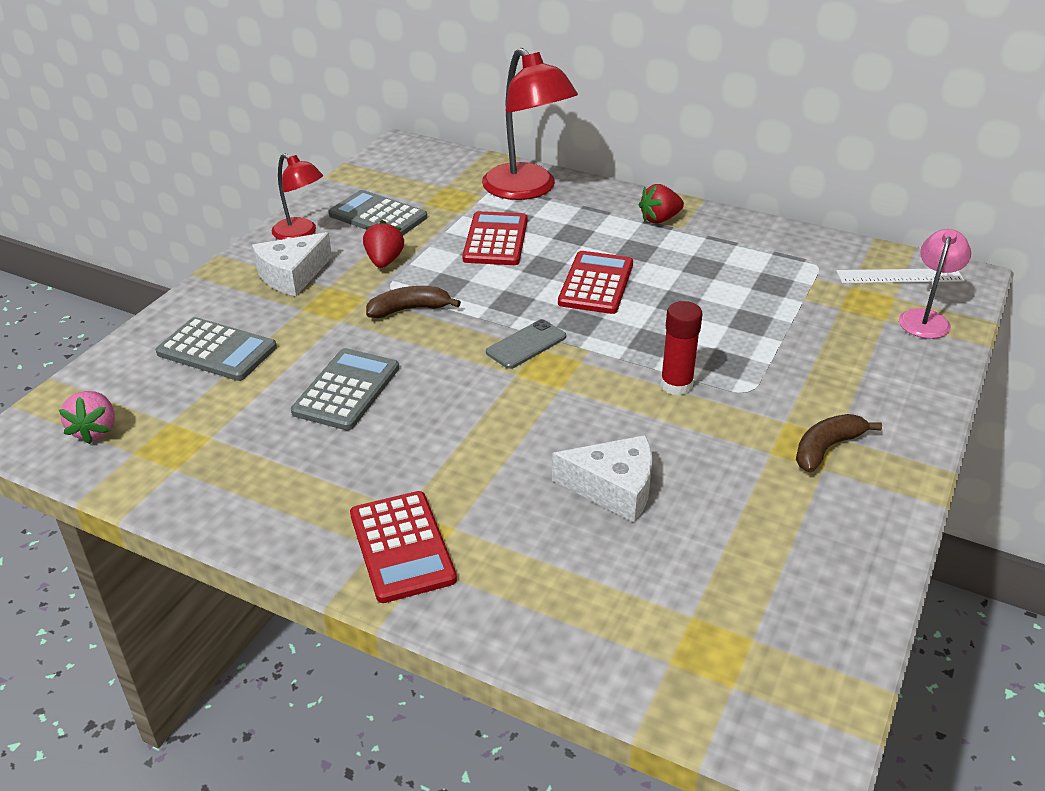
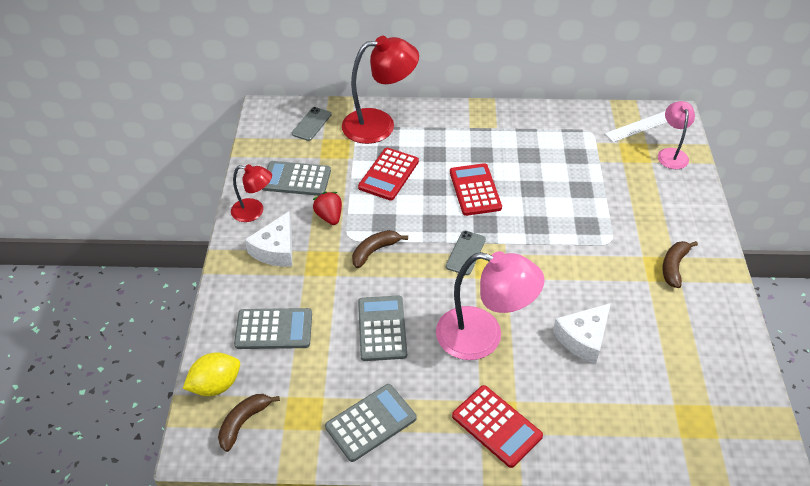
camera: 25 degrees left, 10 degrees up
(95, 430) = (243, 422): pink strawberry -> brown banana
(101, 383) = (216, 385): none -> yellow lemon
(242, 483) = (371, 422): none -> grey calculator
(443, 170) = (311, 124): none -> grey phone
(471, 441) = (483, 337): none -> pink lamp
(495, 240) = (389, 174): red calculator -> red calculator turned 135 degrees counterclockwise
(527, 190) = (379, 124): red lamp -> red lamp turned 45 degrees counterclockwise
(614, 488) = (583, 338): white cheese -> white cheese turned 150 degrees clockwise
(659, 219) = (479, 124): red strawberry -> none
(676, 385) = (570, 252): red glue stick -> none

